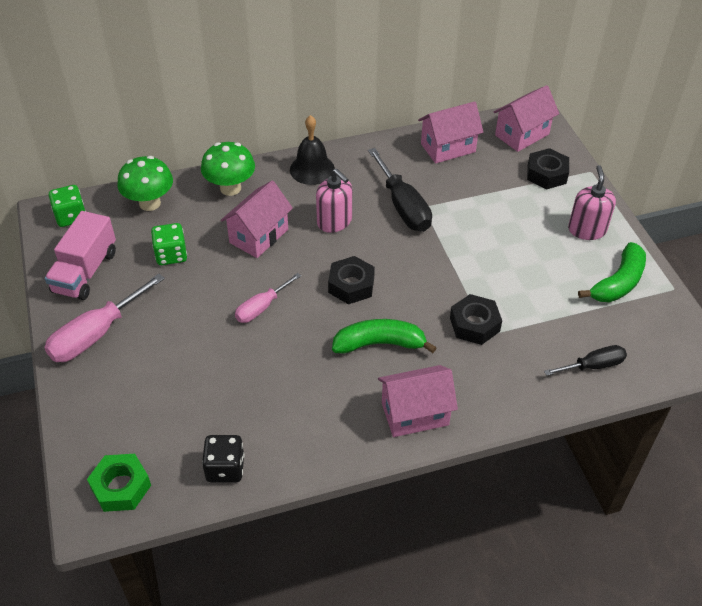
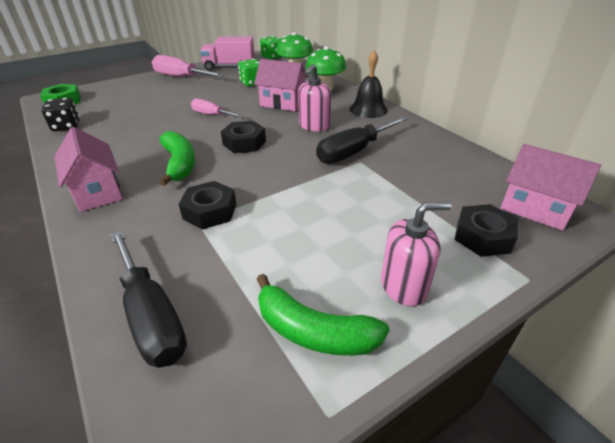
camera: 75 degrees right, 10 degrees down
(448, 148) = (458, 164): pink house -> none
(593, 366) = (151, 316): black screwdriver -> black screwdriver, size x1.65

